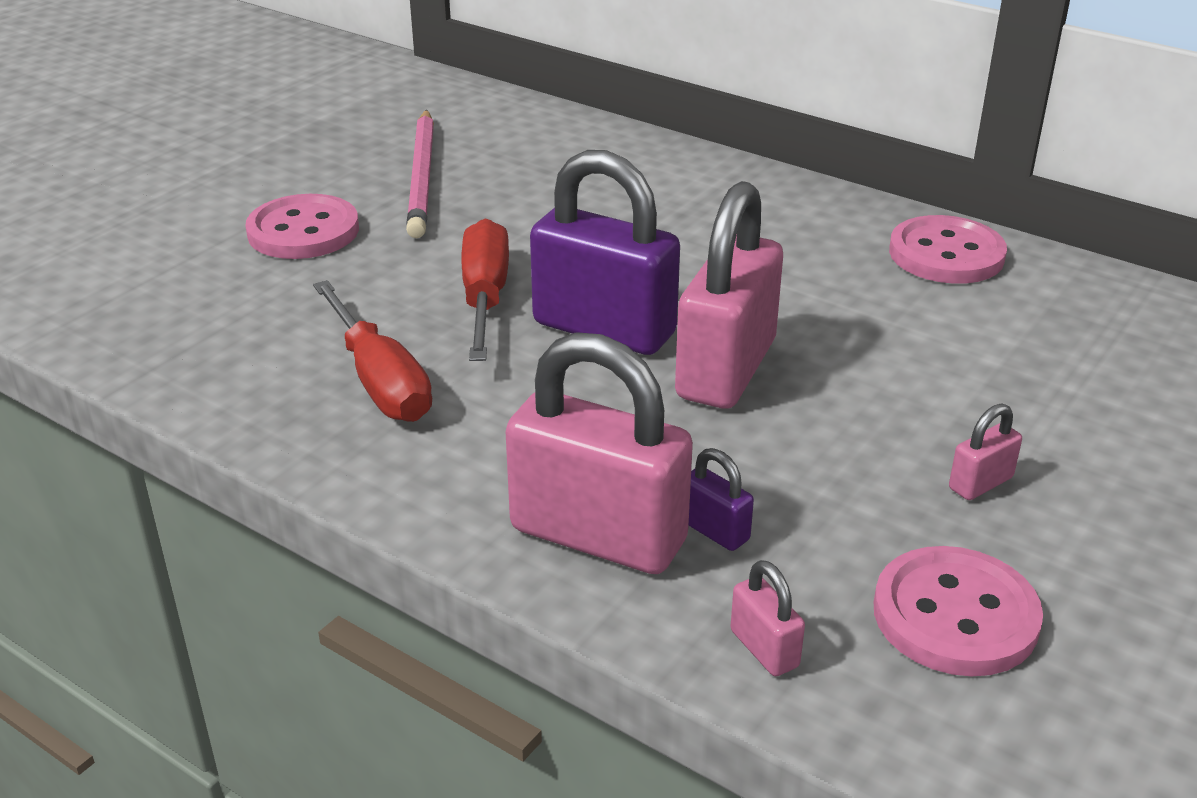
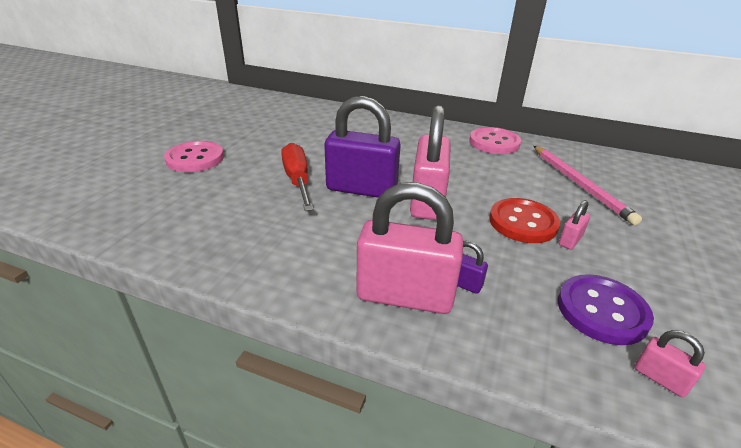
camera: 15 degrees left, 0 degrees up
(379, 380) = (256, 227): red screwdriver -> none
(422, 177) = (248, 130): pink pencil -> pink pencil (580, 185)
(764, 649) = (522, 348): pink padlock -> pink padlock (660, 378)
(902, 436) = (523, 222): none -> red button
(955, 615) = (602, 311): pink button -> purple button

